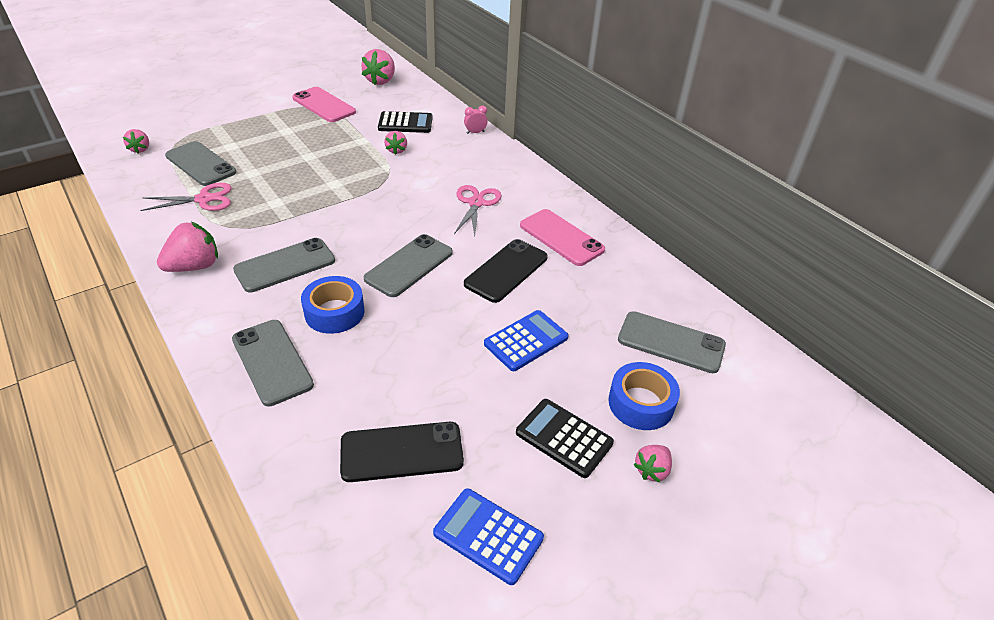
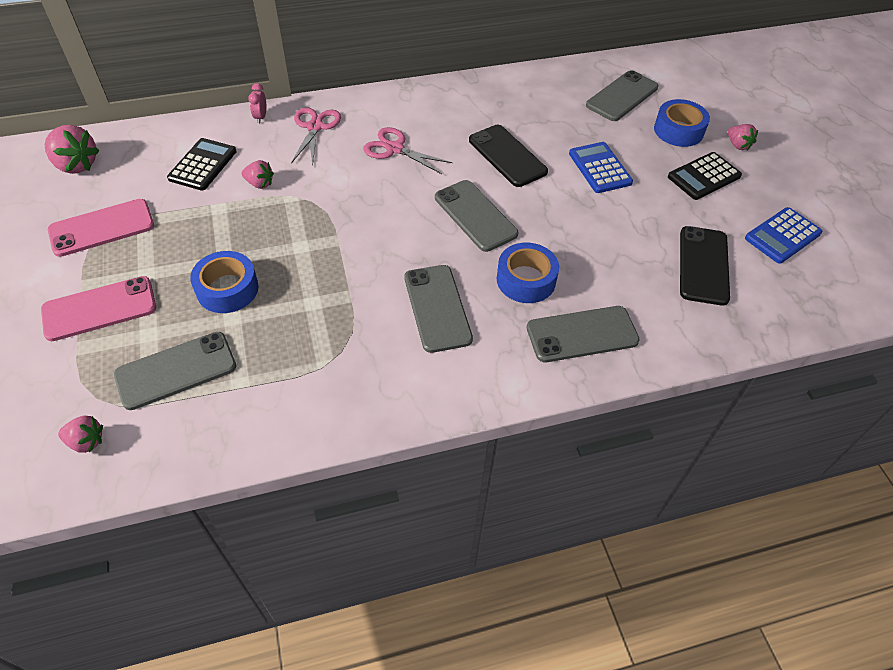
camera: 70 degrees left, 10 degrees up
(194, 266) = (407, 388): pink strawberry -> none
(204, 199) = (268, 371): pink scissors -> pink scissors (315, 127)
(280, 164) = (227, 289): none -> blue tape
(561, 237) = (474, 111): pink phone -> pink phone (99, 309)

